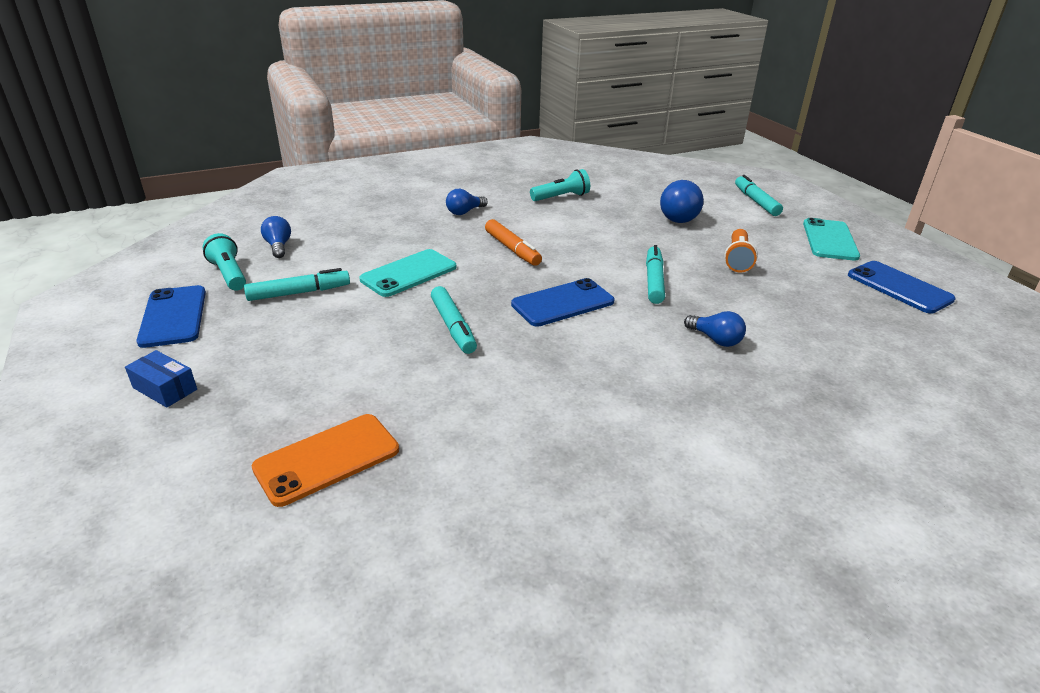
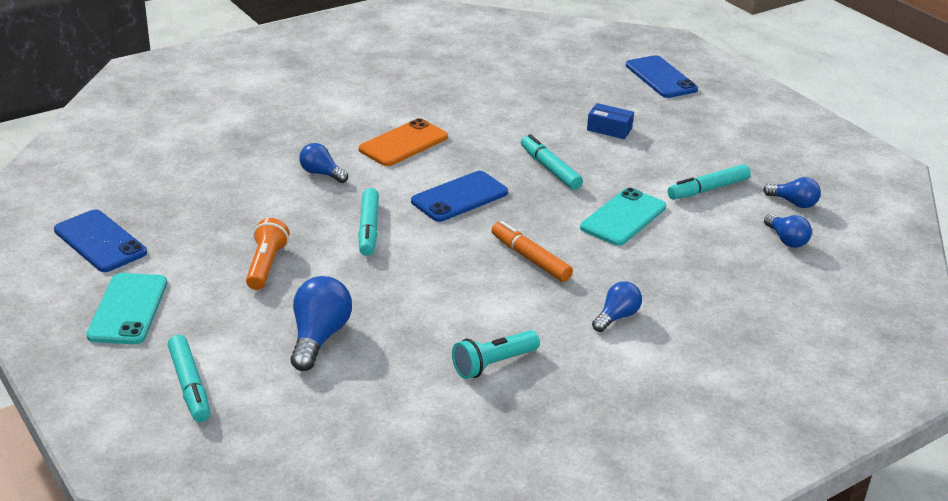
camera: 170 degrees right, 0 degrees up
(165, 388) = (722, 115): blue box -> blue box (609, 129)
(173, 316) = (786, 161): blue phone -> blue phone (661, 77)
(229, 274) = (793, 203): turquoise flashlight -> blue light bulb
(327, 459) = (582, 89): orange phone -> orange phone (403, 143)

